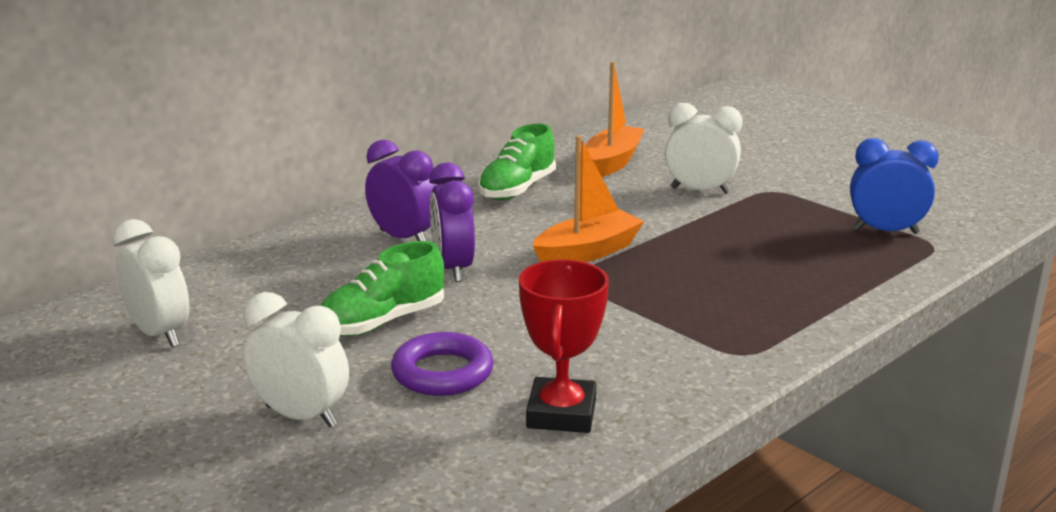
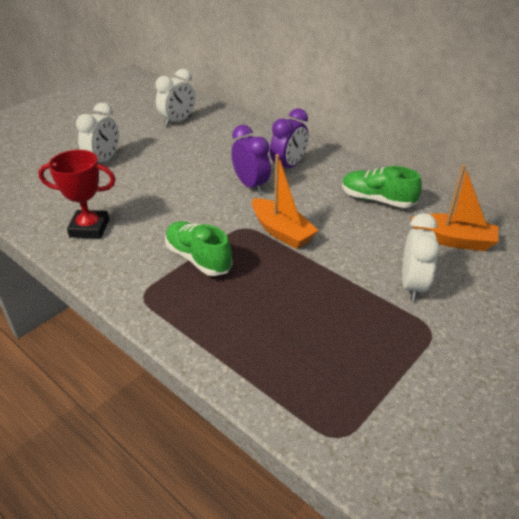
camera: 85 degrees right, 15 degrees up
(382, 322) = (187, 171): green shoe -> green shoe (198, 259)
(442, 372) = (135, 191): purple ring -> none
(453, 269) = (251, 185): purple clock -> purple clock turned 75 degrees clockwise
(885, 231) = (361, 403): blue clock -> none

